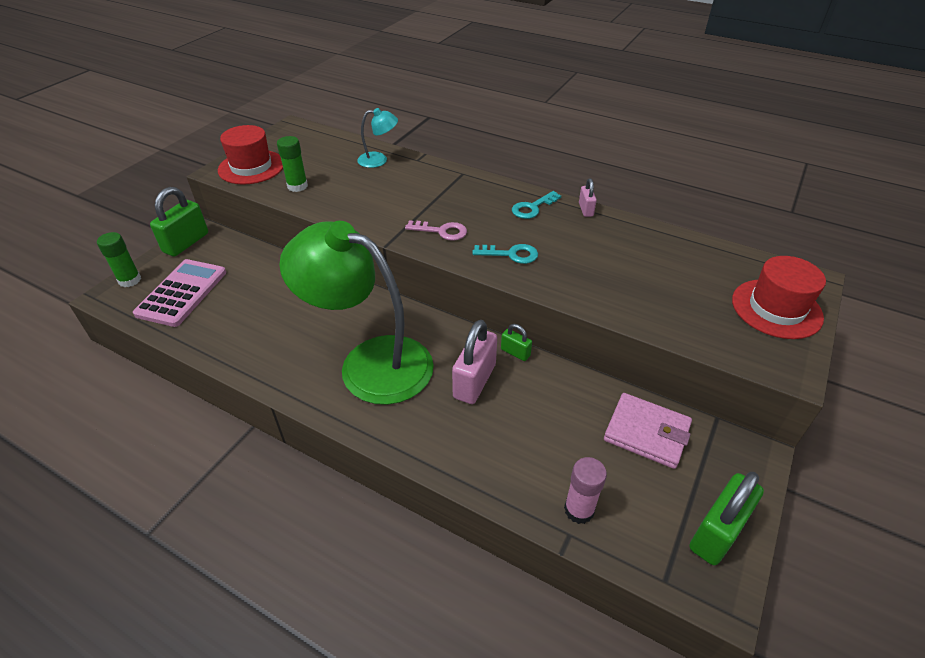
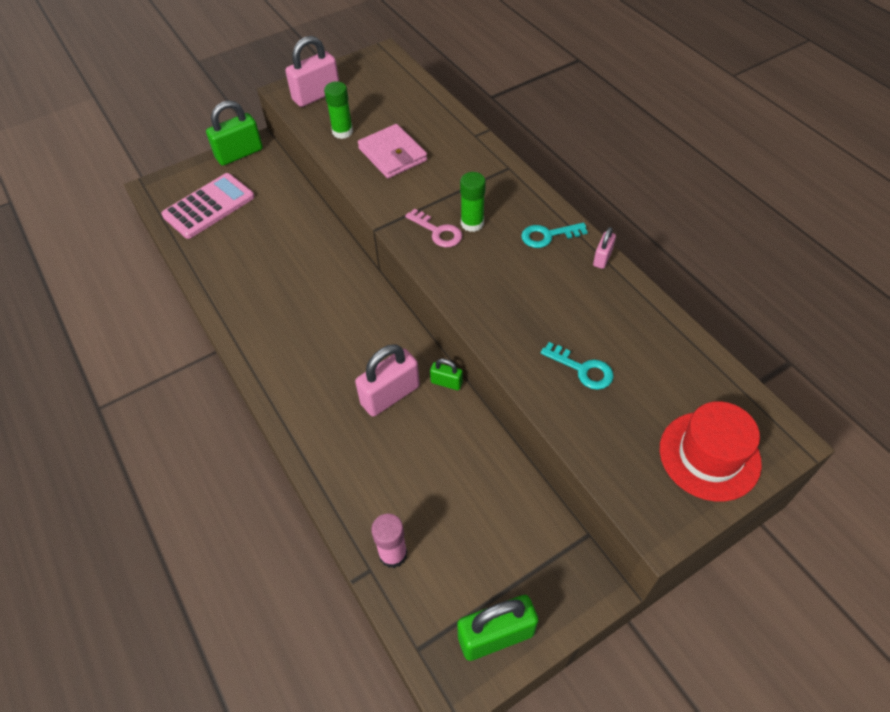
camera: 30 degrees right, 10 degrees up
(130, 280) = (177, 178): green glue stick -> green glue stick (472, 223)
(251, 167) = (316, 95): red hat -> pink padlock
(370, 362) = (315, 338): green lamp -> none
(379, 160) = (437, 124): turquoise lamp -> none
(511, 254) = (484, 283): turquoise key -> turquoise key (582, 369)
(515, 352) = (446, 382): green padlock -> green padlock turned 45 degrees counterclockwise
(646, 433) = (507, 516): pink wallet -> pink wallet (392, 155)

